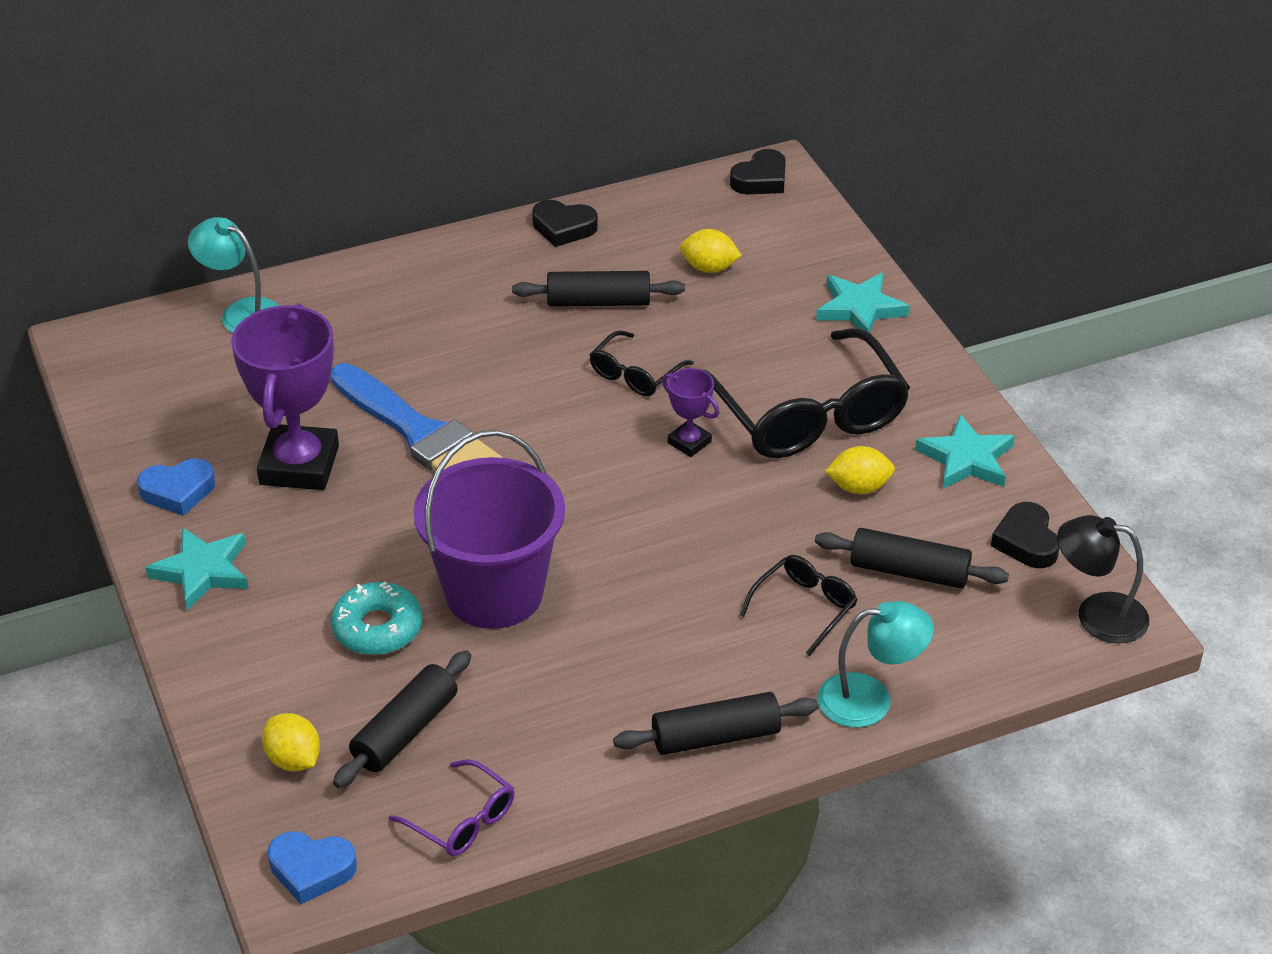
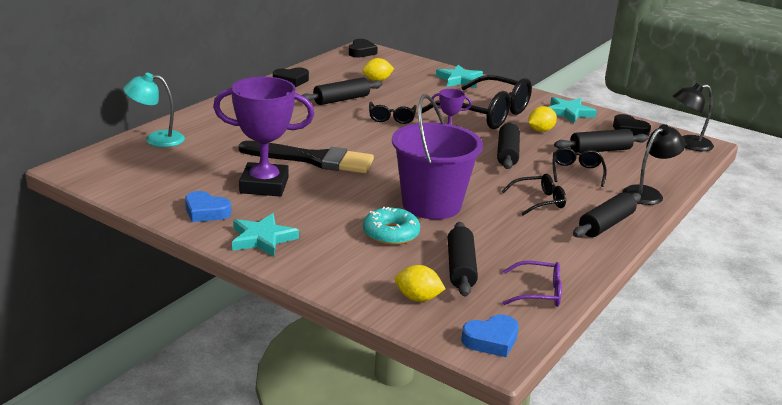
camera: 35 degrees left, 15 degrees down
(178, 491) = (206, 212): blue heart -> blue heart turned 75 degrees clockwise
(299, 465) = (264, 185): purple trophy -> purple trophy turned 60 degrees counterclockwise
(419, 433) = (313, 159): blue brush -> black brush
(666, 648) = (539, 201): none -> black glasses
(736, 524) = (507, 154): none -> black rolling pin
(870, 699) = (648, 193): turquoise lamp -> black lamp

